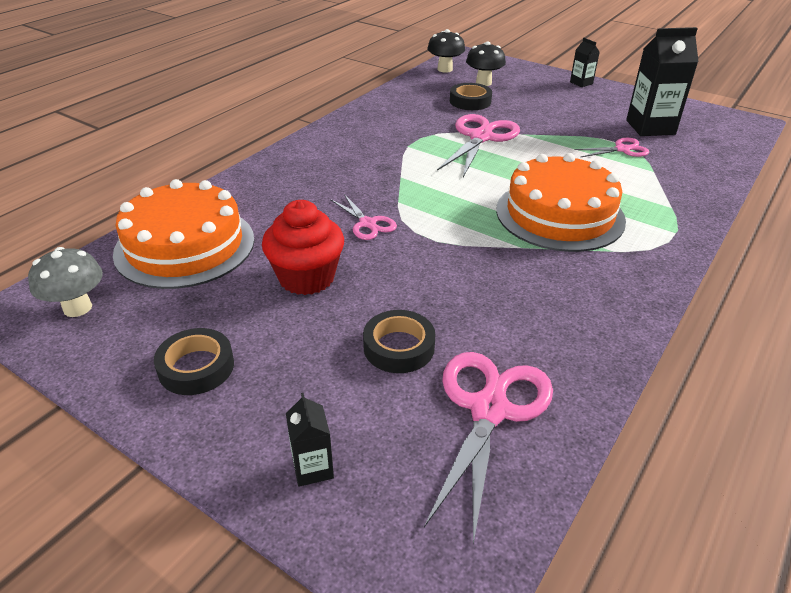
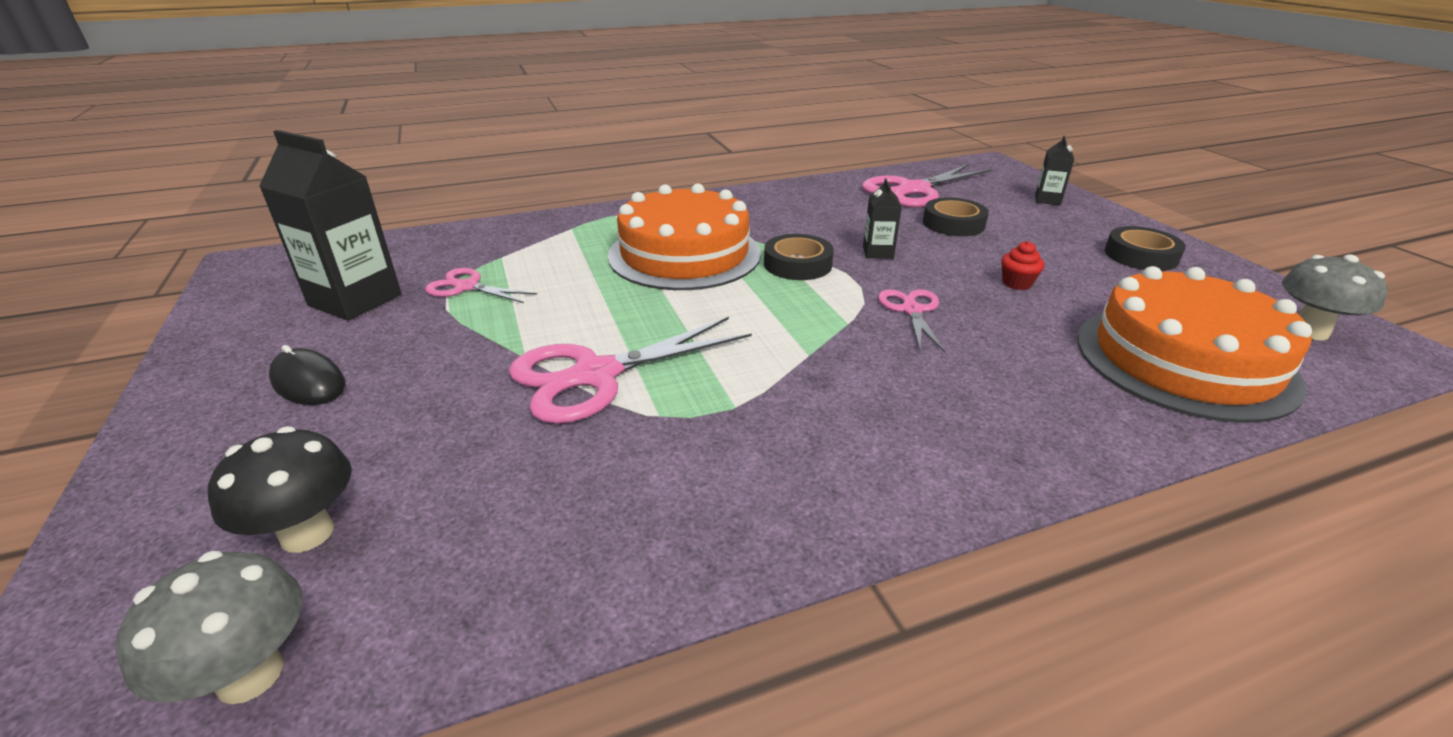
camera: 145 degrees left, 5 degrees down
(306, 278) = (1017, 283): red cupcake -> red cupcake, size x0.45
(445, 69) = (250, 675): black mushroom -> grey mushroom
(470, 101) = (457, 475): black tape -> black tape (797, 264)
(577, 102) = (308, 382): none -> black mouse
(581, 83) = (173, 428): black carton -> black carton (878, 252)

